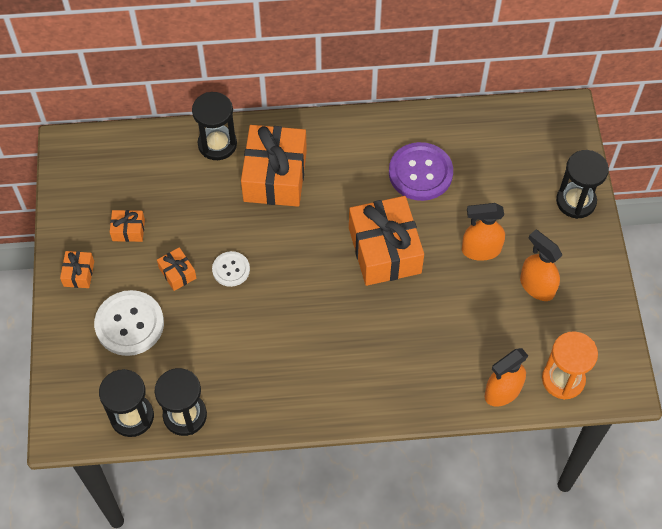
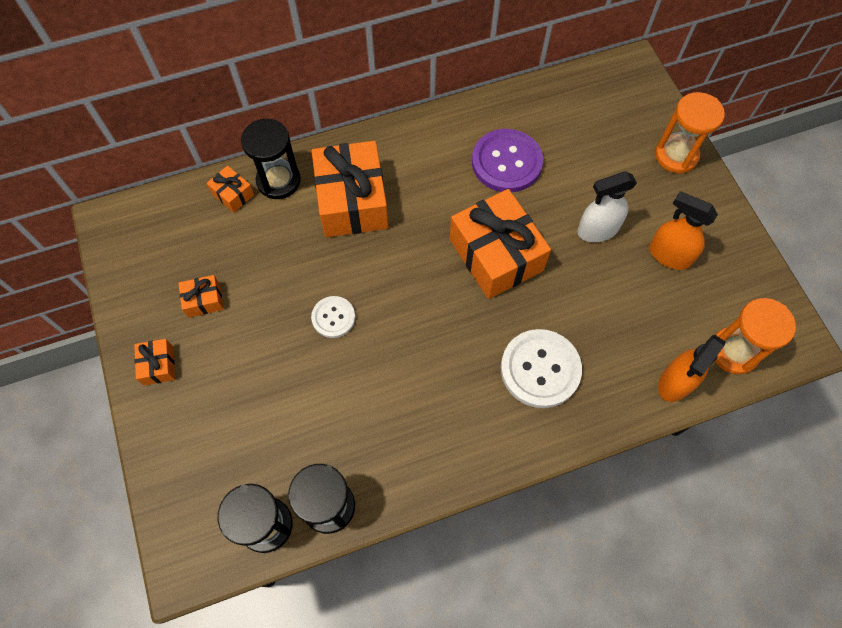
camera: 15 degrees left, 5 degrees up
(129, 324) = (233, 411): white button -> white button (540, 369)
(177, 273) = (273, 336): orange gift -> orange gift (233, 194)
(480, 250) = (597, 230): orange spray bottle -> white spray bottle
(576, 201) = (676, 155): black hourglass -> orange hourglass

